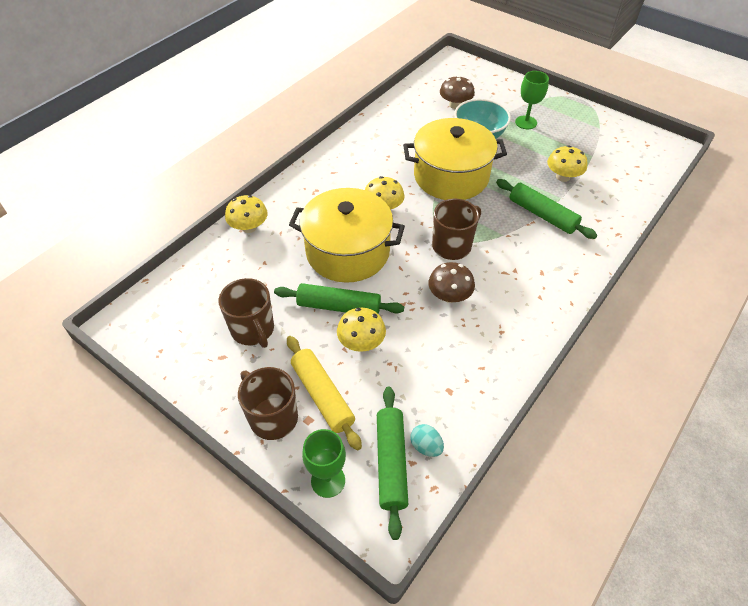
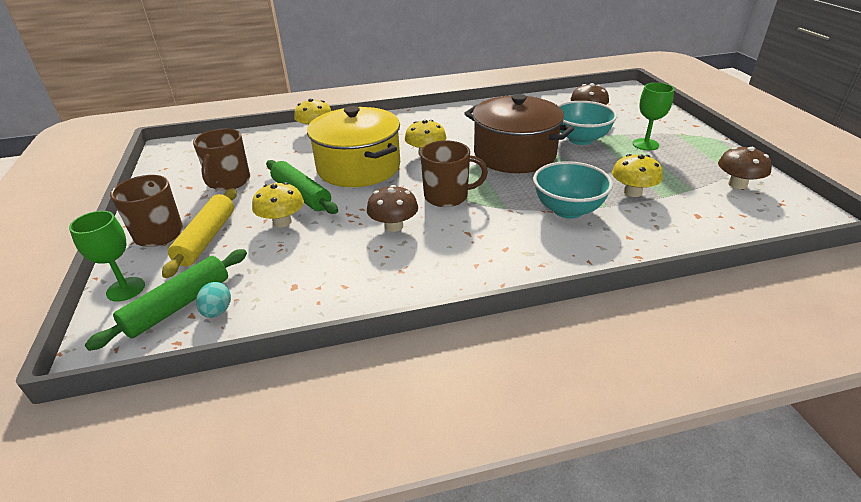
camera: 40 degrees right, 15 degrees down
(451, 176) = (514, 155): yellow pot -> brown pot
(542, 215) = (568, 210): green rolling pin -> turquoise bowl
(612, 138) = (737, 184): none -> brown mushroom

